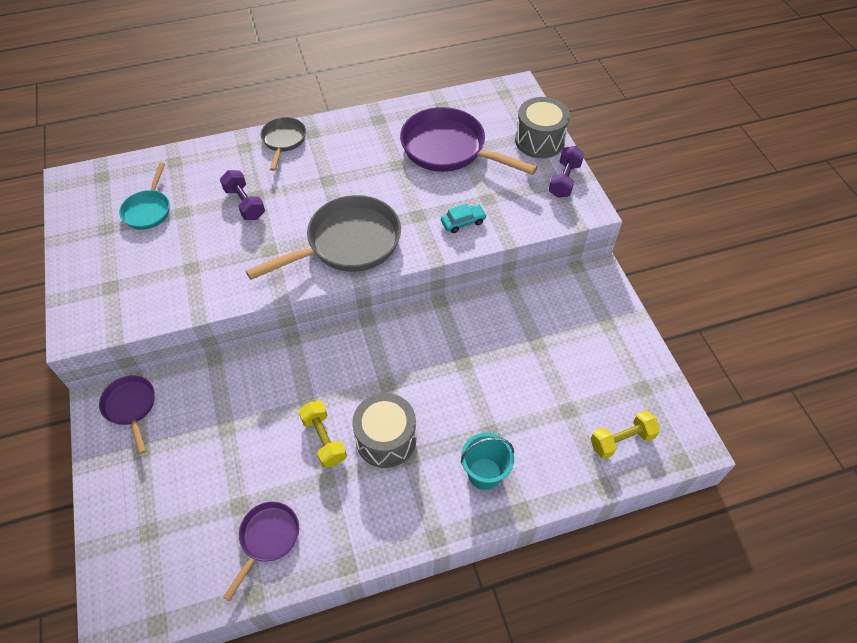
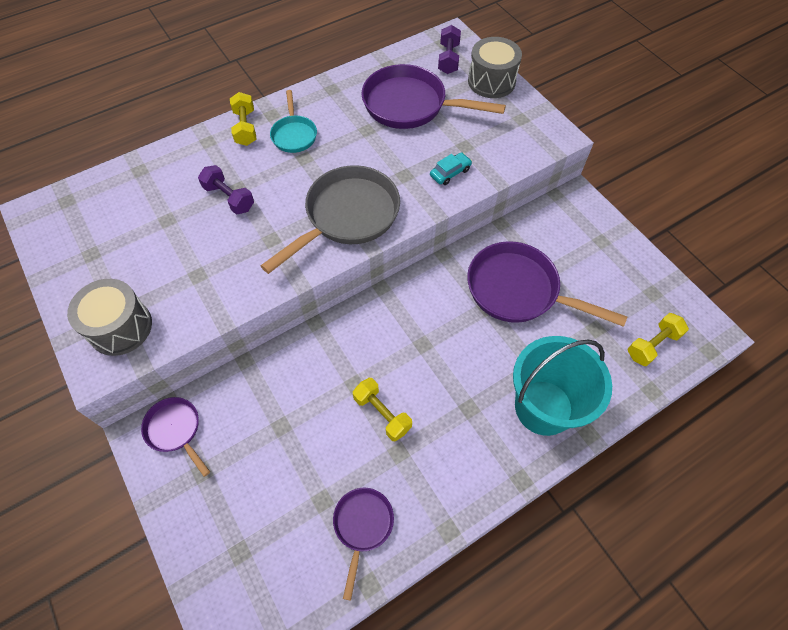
camera: 15 degrees left, 5 degrees up
(148, 210) = (130, 225): turquoise pan -> turquoise pan (294, 135)
(283, 141) = (245, 128): grey pan -> yellow dumbbell
(386, 439) = (441, 398): grey drum -> grey drum (120, 327)
(484, 473) = (543, 407): turquoise bucket -> turquoise bucket, size x1.79
(502, 354) = (519, 290): none -> purple pan
(564, 180) = (528, 114): purple dumbbell -> purple dumbbell (448, 59)

